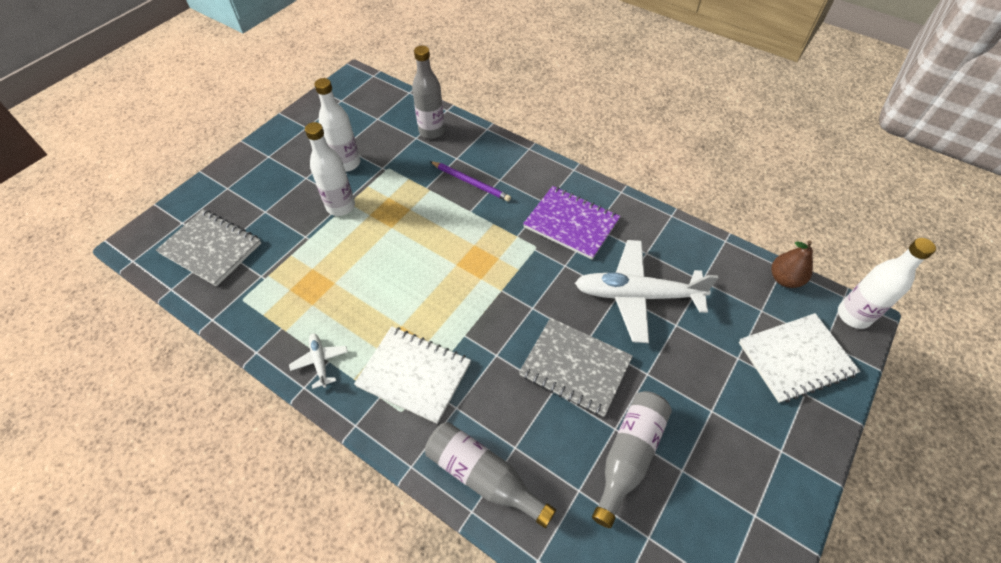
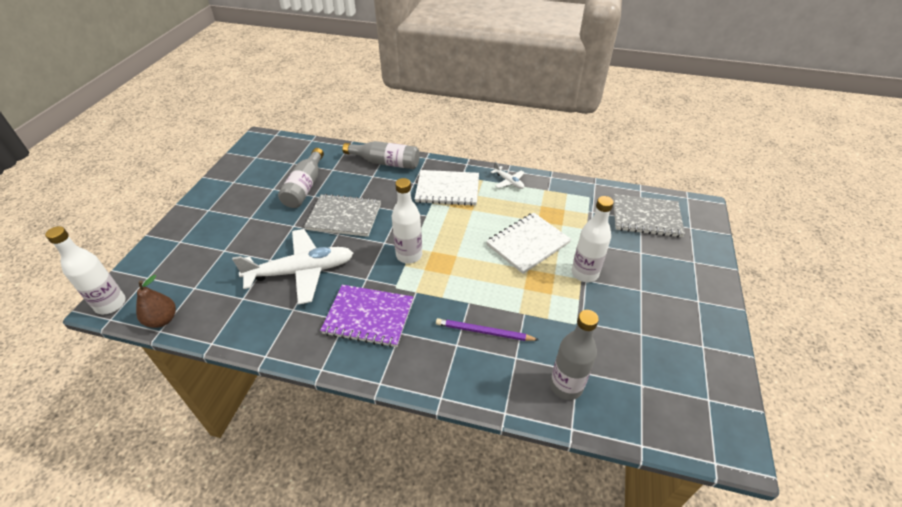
camera: 160 degrees right, 10 degrees down
(347, 163) = (619, 316): white bottle -> white bottle (409, 255)
(796, 359) = (178, 260): white notebook -> white notebook (528, 244)

